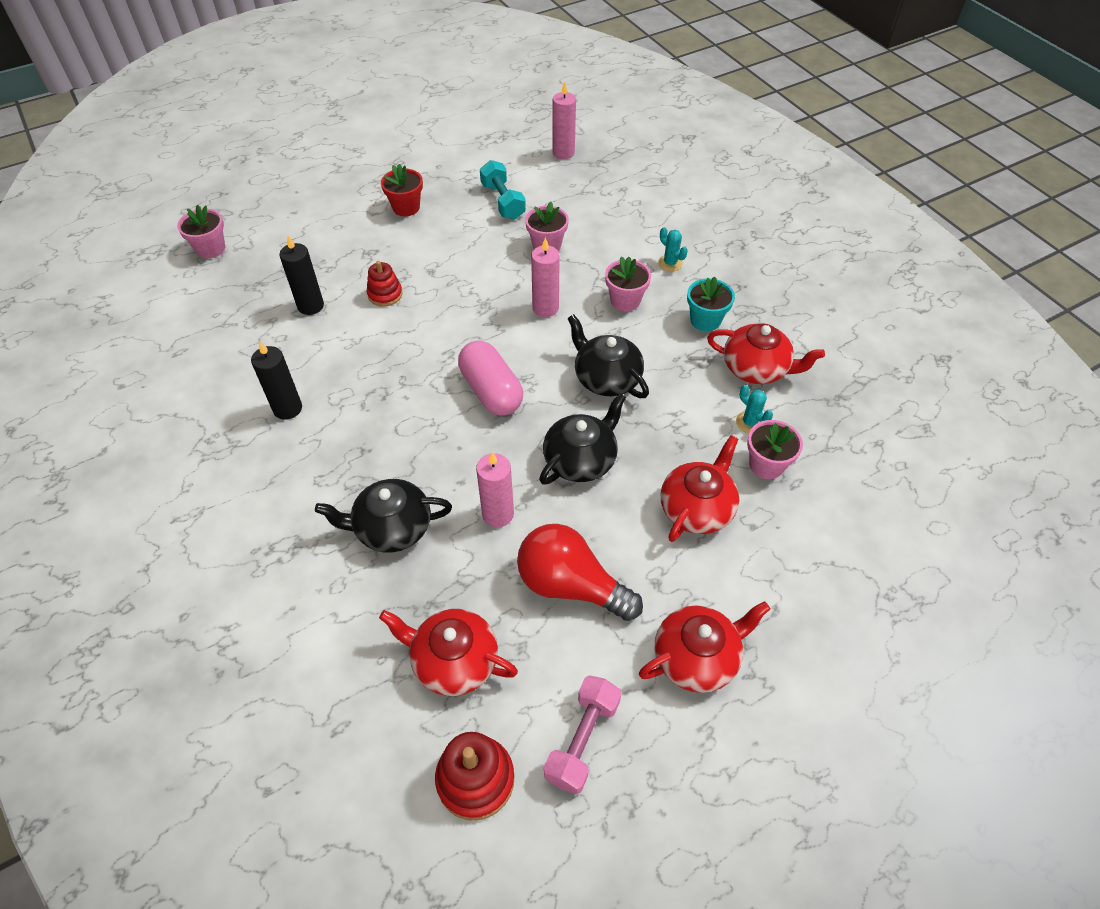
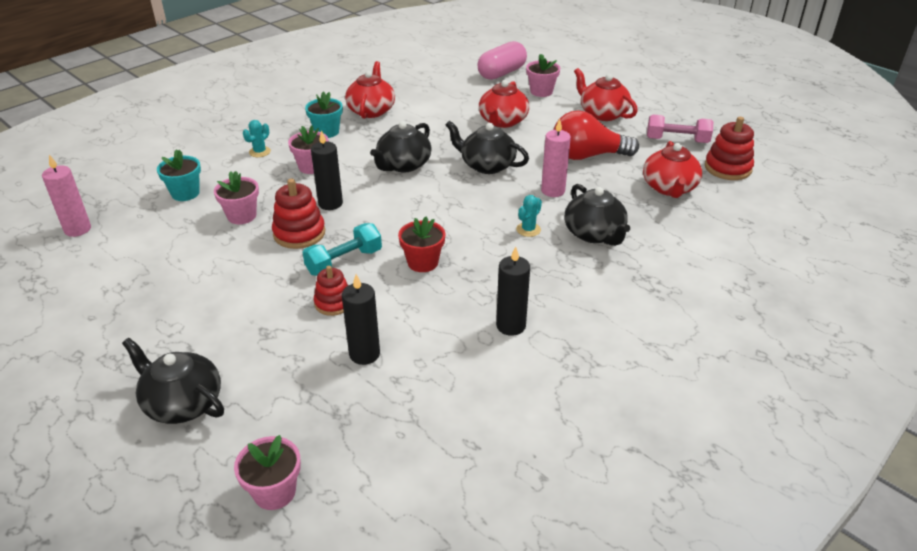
camera: 105 degrees left, 15 degrees down
(318, 210) = (182, 403): none -> black teapot
(406, 207) = (178, 324): red flower pot -> red flower pot (422, 262)
(491, 391) = (438, 214): pink capsule -> pink capsule (502, 73)
(500, 281) = (299, 233): none -> red stacking toy
(503, 201) = (167, 255): turquoise dumbbell -> turquoise dumbbell (344, 262)
(545, 308) = (330, 203): pink candle -> black candle
(571, 585) = (587, 156): red light bulb -> red light bulb turned 75 degrees clockwise
(601, 211) = (185, 193): none -> turquoise flower pot
(697, 508) = (502, 121): red teapot -> red teapot turned 90 degrees counterclockwise
(749, 422) = (422, 110): turquoise cactus -> turquoise cactus (528, 229)
(766, 465) = (455, 103): pink flower pot -> pink flower pot (541, 91)

